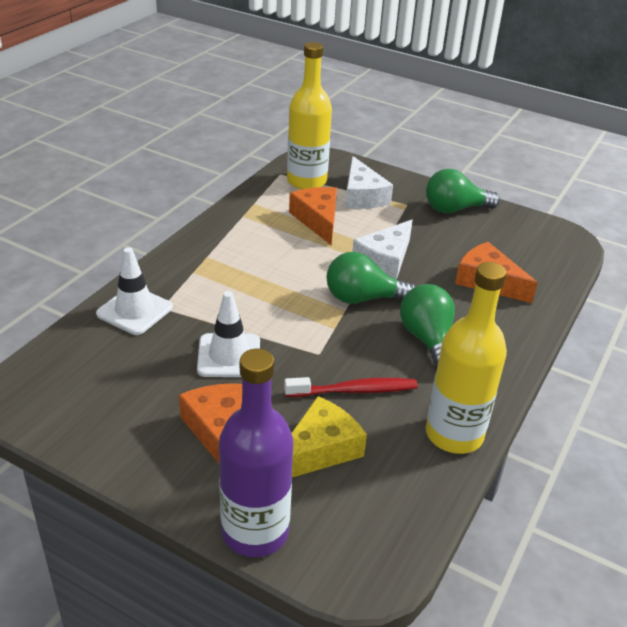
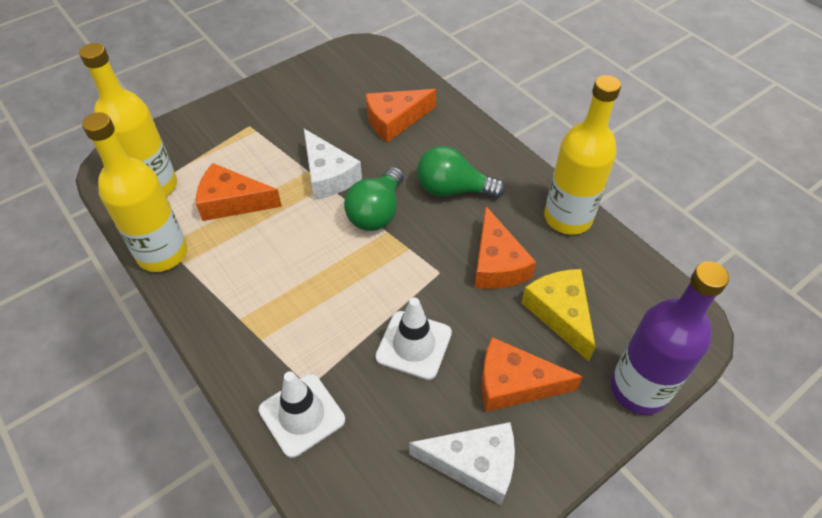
camera: 65 degrees left, 15 degrees up
(246, 204) = (162, 253): none -> yellow bottle
(354, 390) = (497, 263): red toothbrush -> orange cheese
(362, 196) = (212, 152): white cheese -> white cheese (474, 464)
(455, 209) = (279, 97): green light bulb -> none

